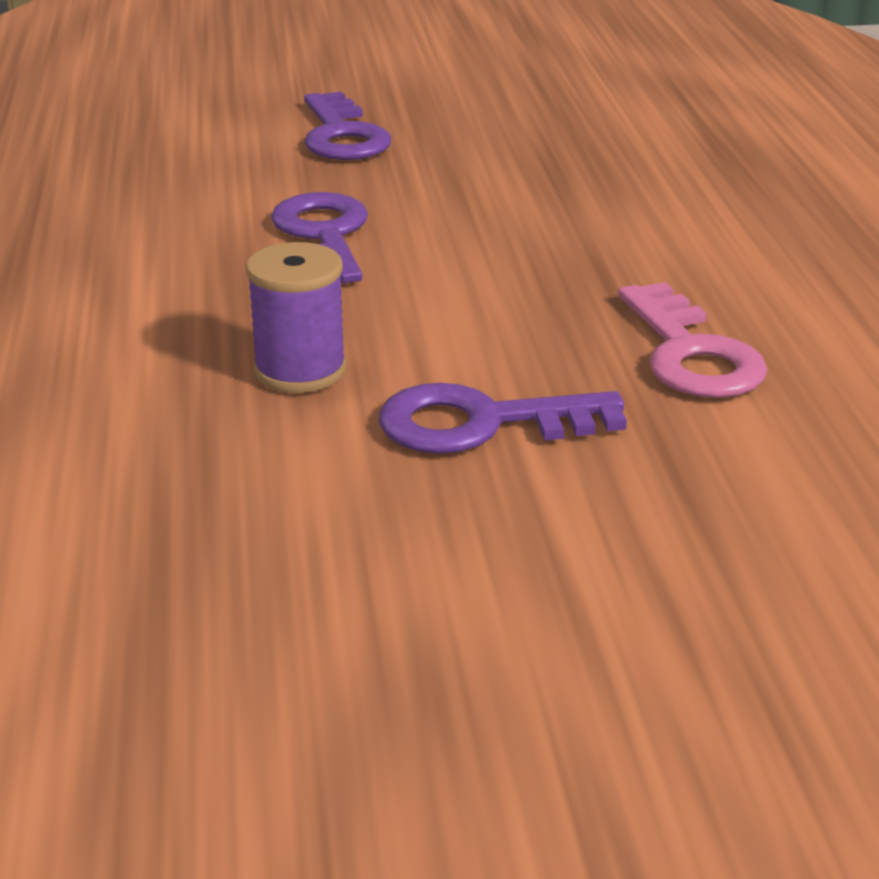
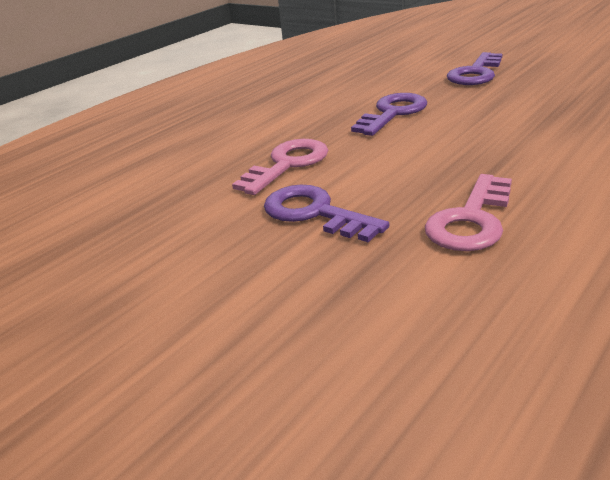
camera: 50 degrees right, 0 degrees up
(300, 370) = (287, 164): purple spool -> pink key

